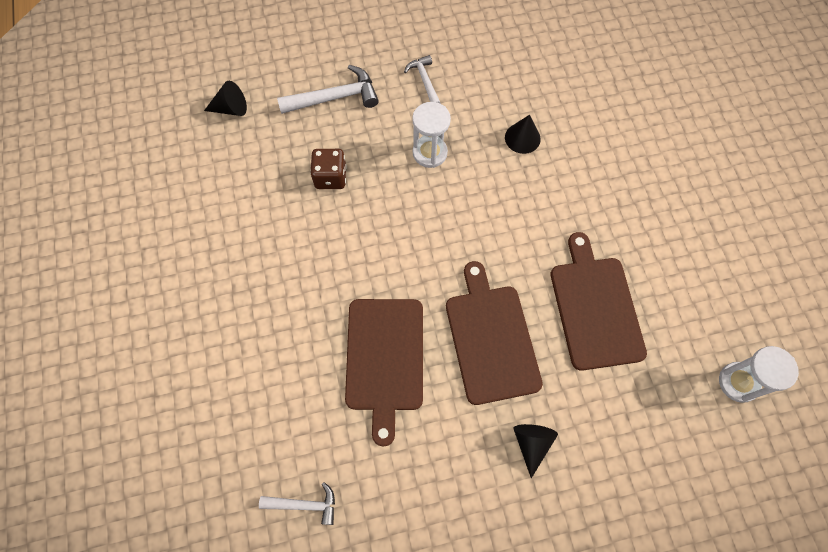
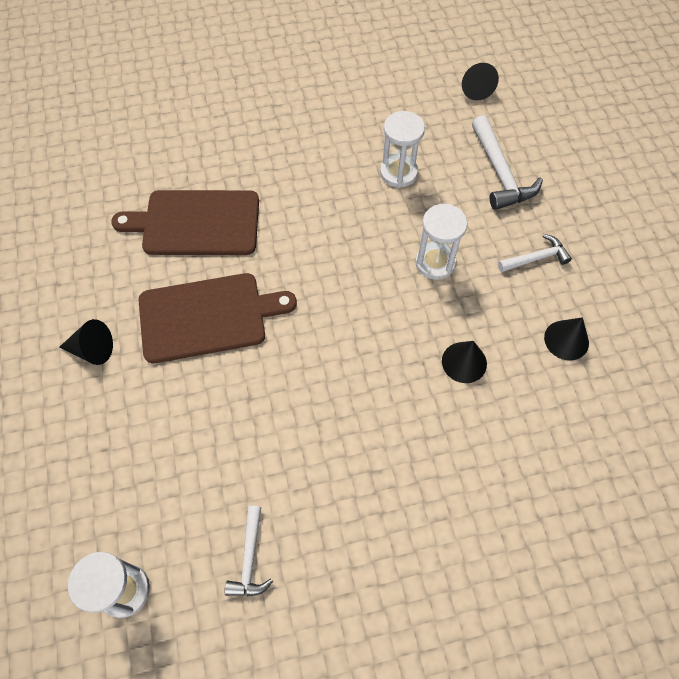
camera: 90 degrees right, 5 degrees down
(304, 504) = (73, 167): white hammer -> white hammer (250, 558)
(330, 177) = (398, 173): brown dice -> white hourglass
(499, 69) = (566, 340): none -> black cone
(595, 307) = (235, 427): brown cutting board -> none

